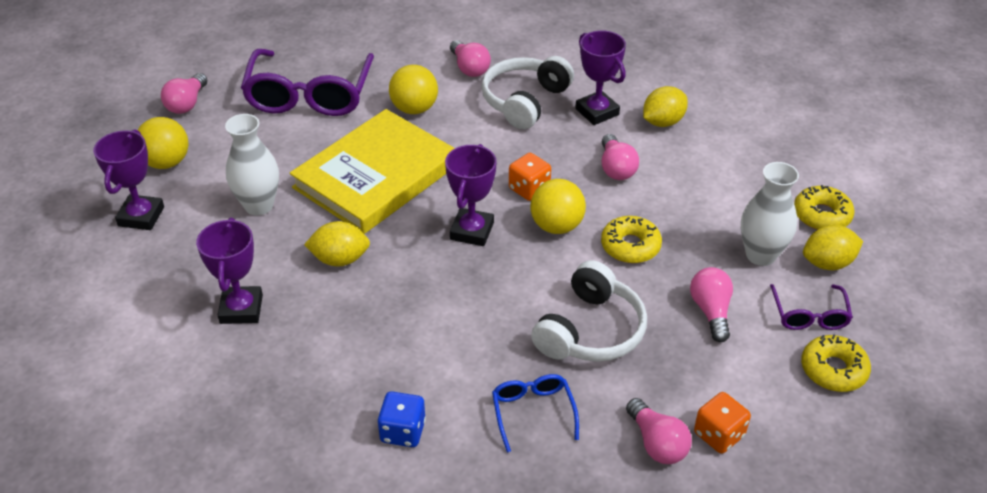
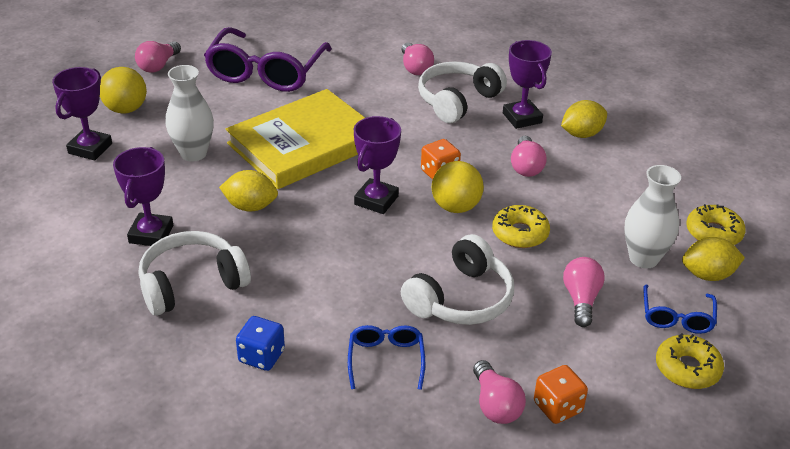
camera: 10 degrees right, 5 degrees down
(303, 360) = (192, 284): none -> white headphones
(414, 109) = (355, 94): yellow ball -> none
(809, 315) = (677, 317): purple glasses -> blue glasses

